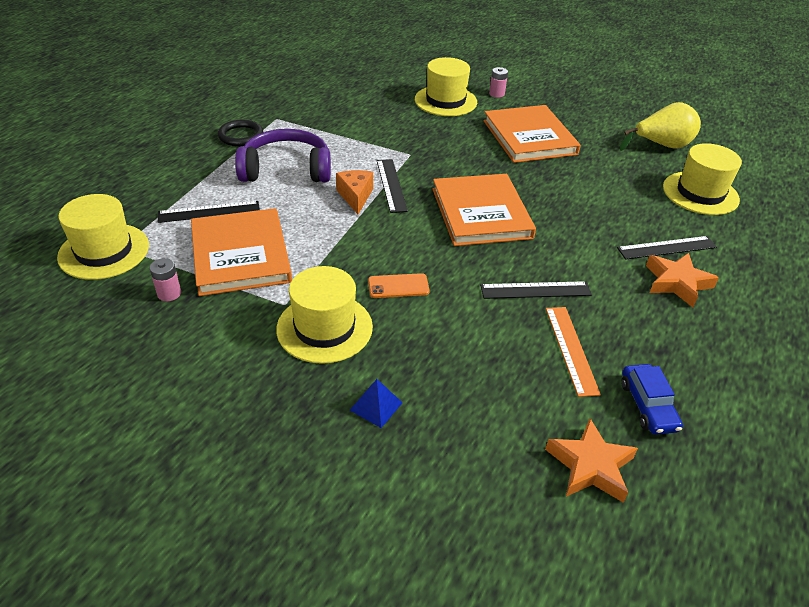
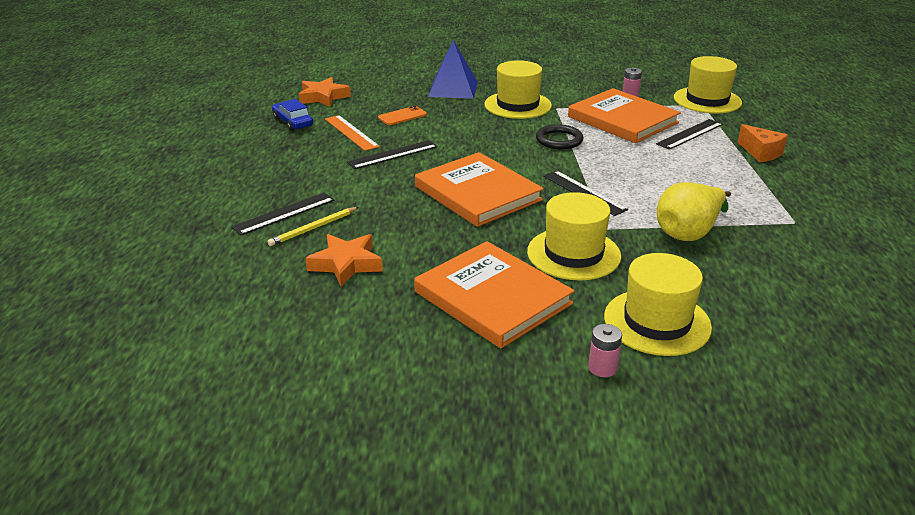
camera: 155 degrees right, 10 degrees down
(241, 136) = (787, 193): black ring -> black ring (559, 140)
(286, 169) = (692, 178): purple headphones -> none
(355, 197) = (601, 174): orange cheese -> orange cheese (761, 153)
(376, 406) = (453, 89): blue pyramid -> blue pyramid, size x1.95
(398, 286) = (495, 132): orange phone -> orange phone (402, 116)
(641, 224) = (313, 228): none -> yellow pencil
(661, 146) = (299, 349): yellow pear -> yellow pear (689, 232)
(677, 283) = (273, 188): orange star -> orange star (346, 264)
(700, 193) = (243, 285): yellow hat -> yellow hat (573, 254)

